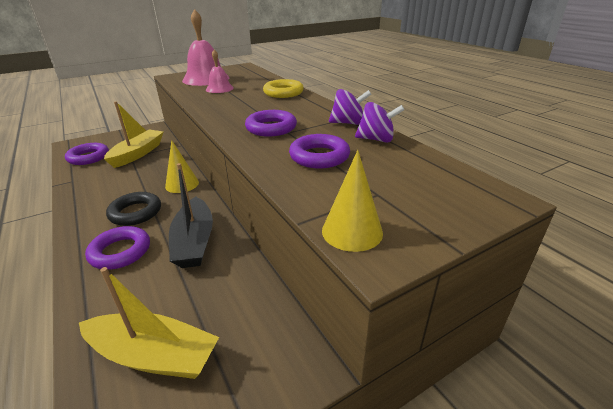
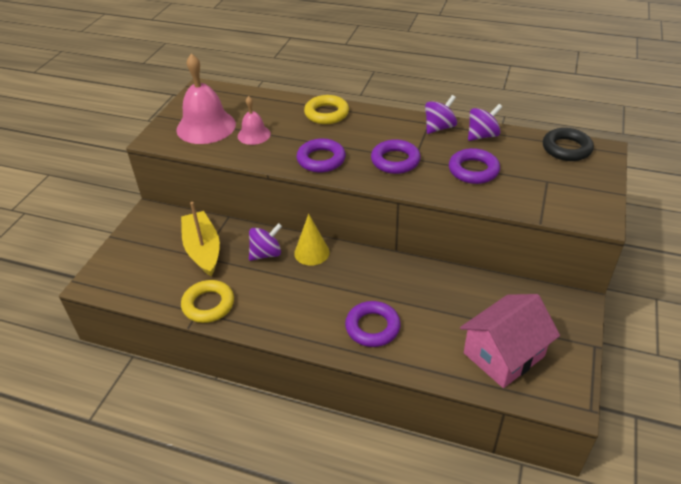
camera: 40 degrees left, 10 degrees up
(83, 180) = (208, 304): none -> yellow ring
(88, 157) = (155, 283): purple ring -> purple ring (321, 159)
(135, 212) = (323, 297): black ring -> black ring (566, 148)
(154, 355) = (503, 354): yellow boat -> pink house
(159, 171) = (266, 254): none -> purple spinning top
(194, 241) = (409, 287): black boat -> none
(352, 231) = (570, 212): yellow cone -> none

